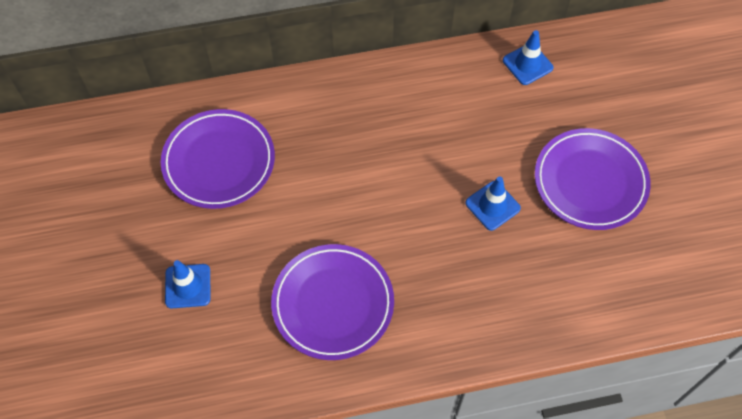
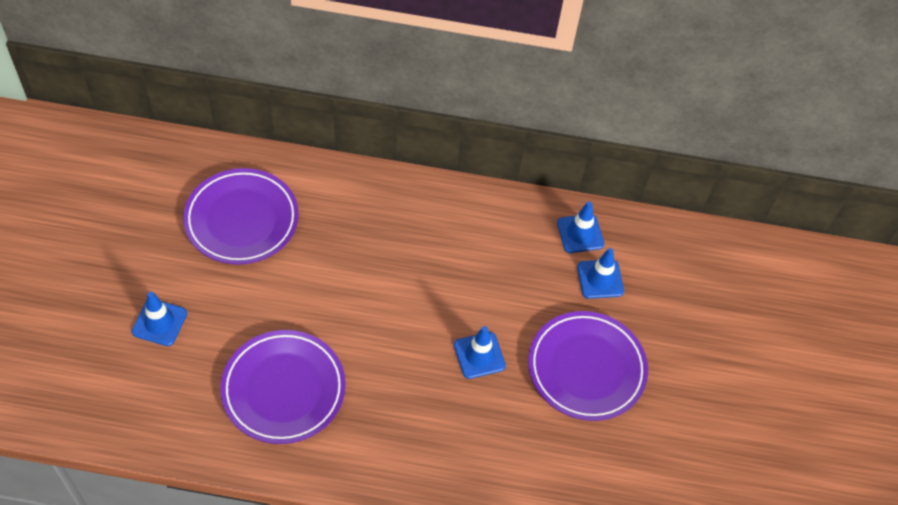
camera: 15 degrees right, 5 degrees down
(564, 98) = (600, 279): none -> blue traffic cone

